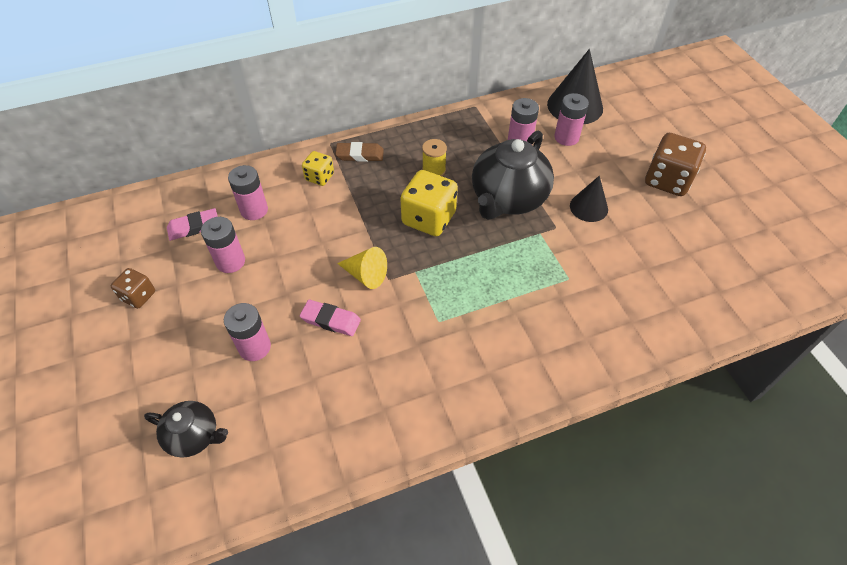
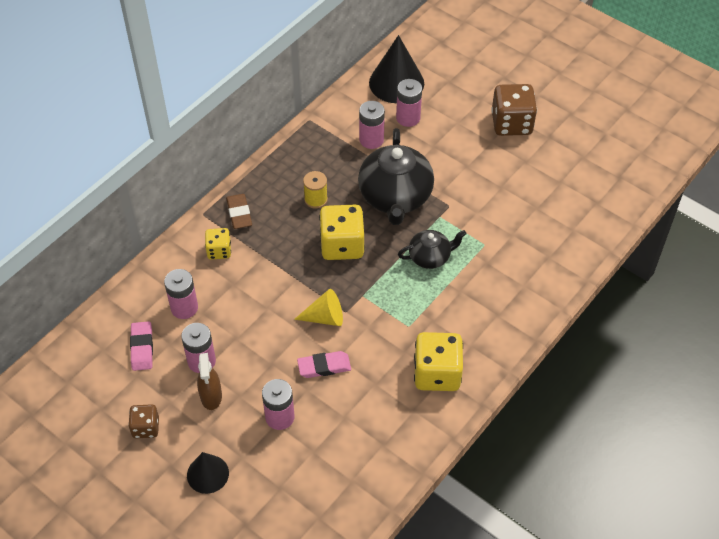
camera: 30 degrees left, 0 degrees up
(194, 227) = (142, 348): pink eraser -> pink eraser turned 45 degrees counterclockwise
(194, 436) = (286, 502): black teapot -> black teapot (430, 257)
(213, 296) = (211, 396): none -> brown spray bottle
(360, 155) = (239, 213): brown eraser -> brown eraser turned 75 degrees counterclockwise
(434, 383) = (437, 373): none -> yellow dice
(588, 207) = (464, 176): black cone -> black cone (207, 474)

